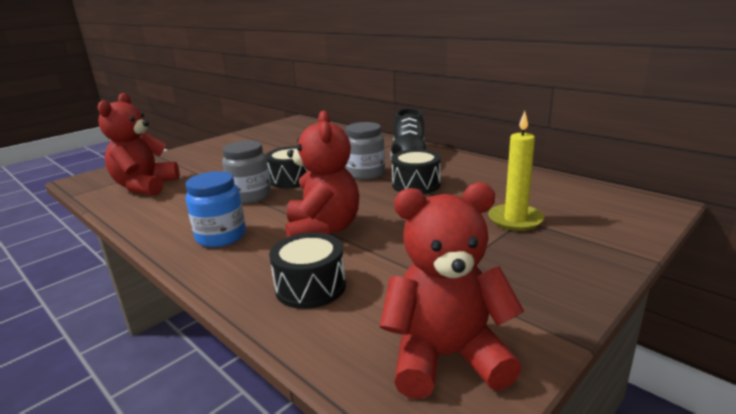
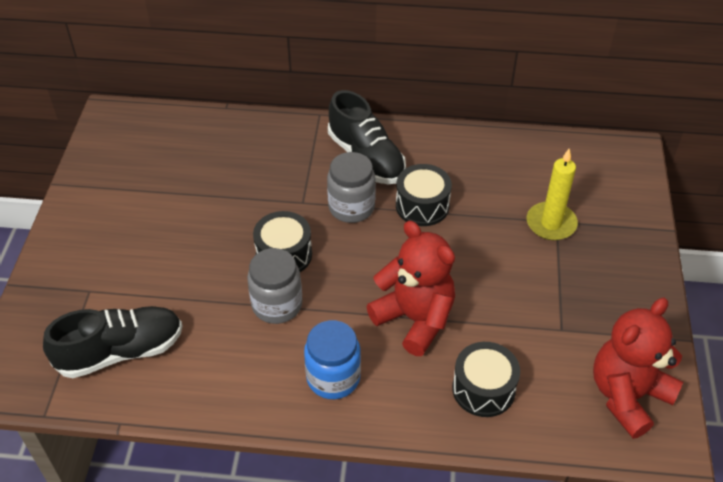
camera: 40 degrees left, 25 degrees up
(145, 187) = (121, 351): red teddy bear -> black shoe

